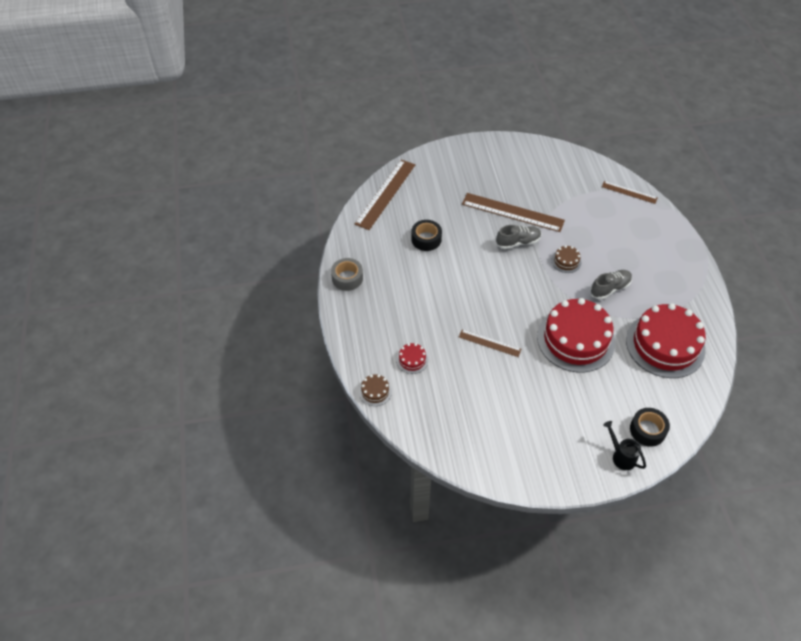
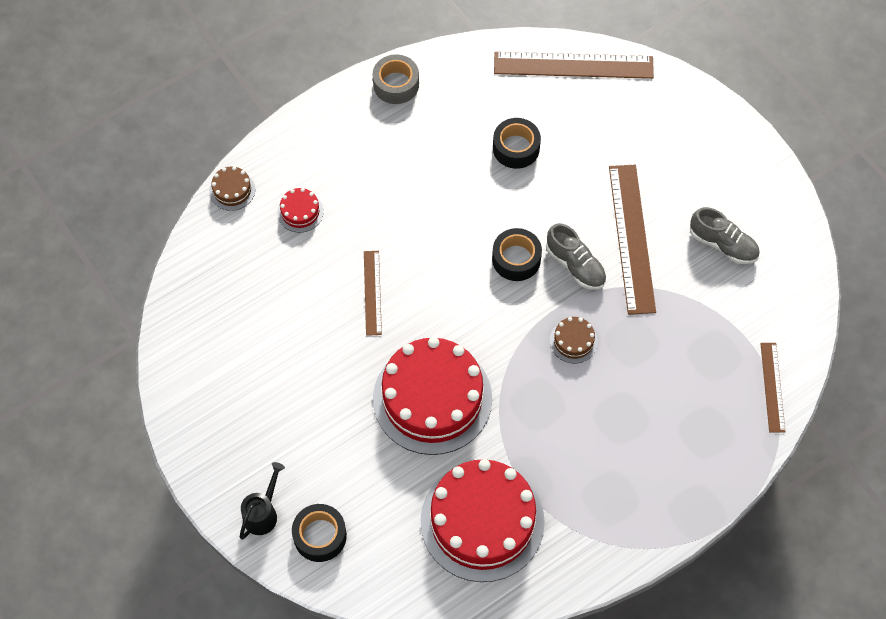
camera: 65 degrees right, 10 degrees up
(501, 266) = (516, 259): none -> black tape
(610, 288) = (551, 416): grey shoe -> grey shoe (723, 244)

